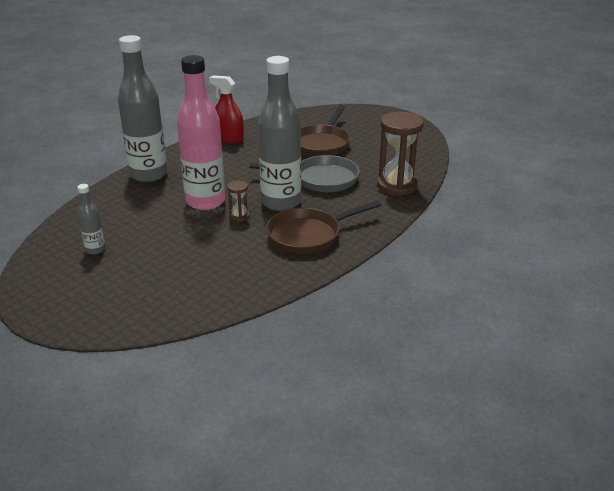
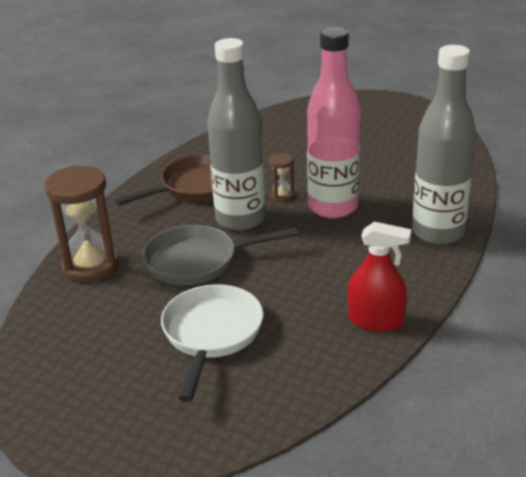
camera: 170 degrees right, 0 degrees up
(95, 250) = (403, 145): grey bottle -> none
(322, 143) = (211, 335): brown pan -> white pan

